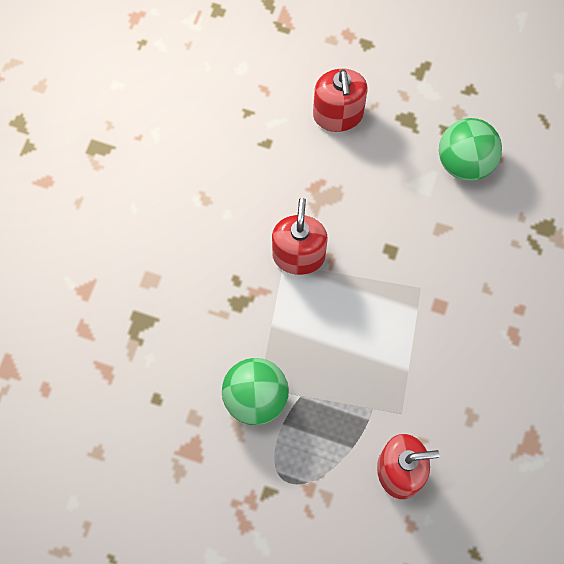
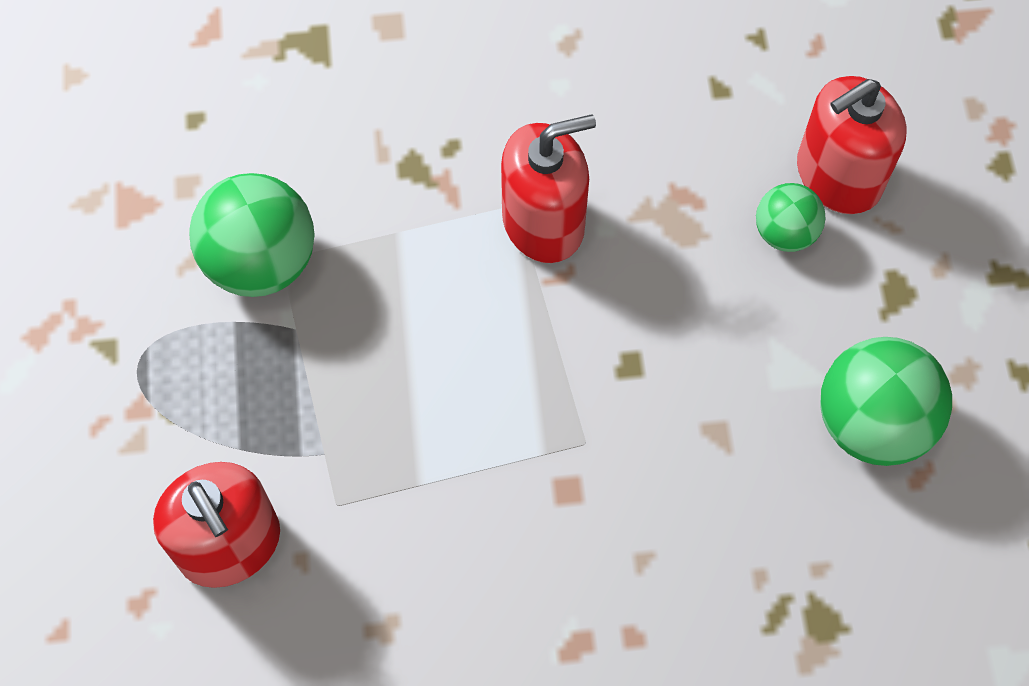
camera: 65 degrees right, 5 degrees down
(356, 152) = (785, 232): none -> green ball

